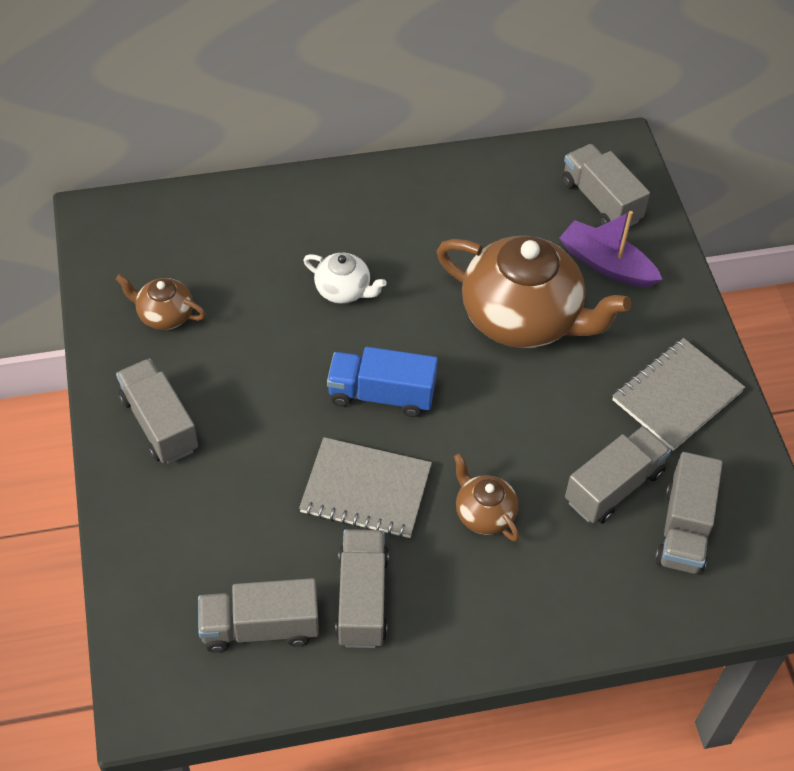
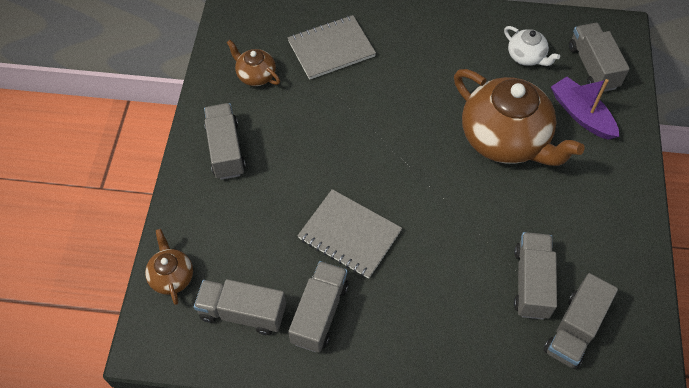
camera: 20 degrees right, 5 degrees up
(344, 290) = (383, 88): white teapot -> white teapot (526, 57)
(381, 395) = (384, 169): blue truck -> none
(484, 513) = (428, 275): brown teapot -> brown teapot (172, 276)
(614, 487) = (531, 282): grey truck -> grey truck turned 60 degrees counterclockwise
(677, 396) = (602, 227): grey notebook -> grey notebook (331, 49)

